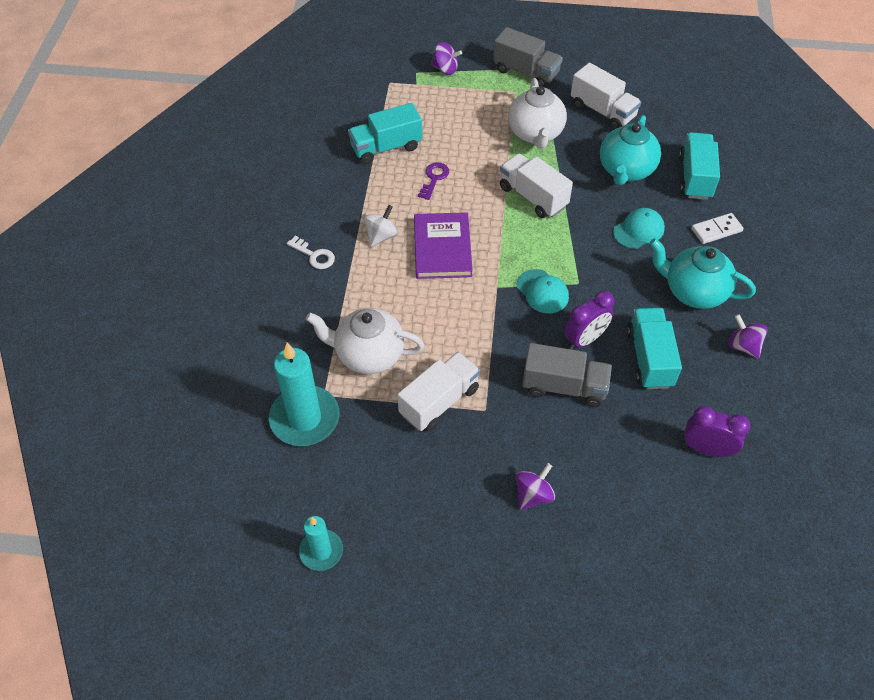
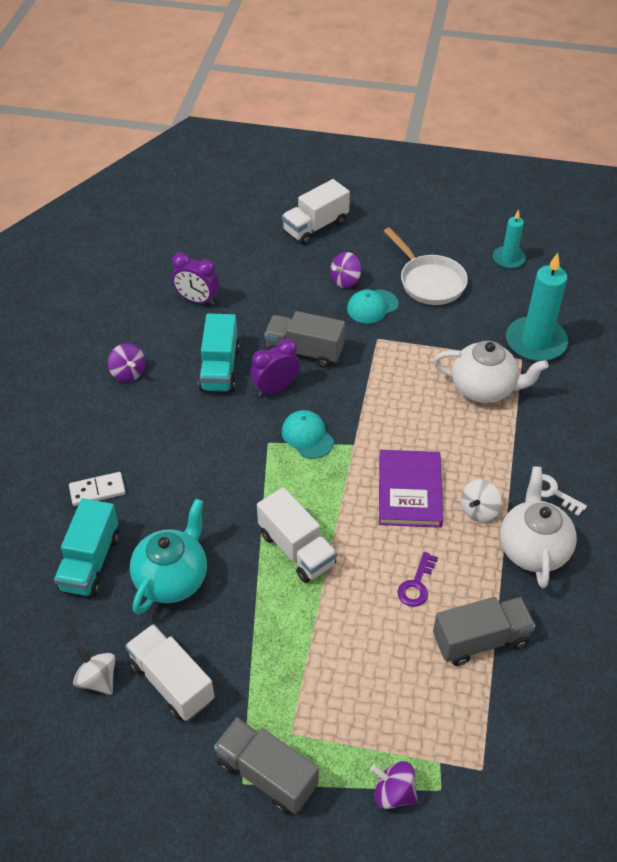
camera: 175 degrees left, 5 degrees down
(386, 147) = (480, 640): turquoise truck -> grey truck
(427, 502) = (429, 281): none -> white pan
(439, 401) = (417, 347): white truck -> white truck (315, 226)
(535, 134) = (275, 647): white teapot -> white teapot (533, 549)
(638, 230) = (185, 496): turquoise cap -> turquoise cap (372, 306)
(654, 109) = (97, 679): none -> white spinning top
(693, 292) = (152, 425): turquoise teapot -> none

